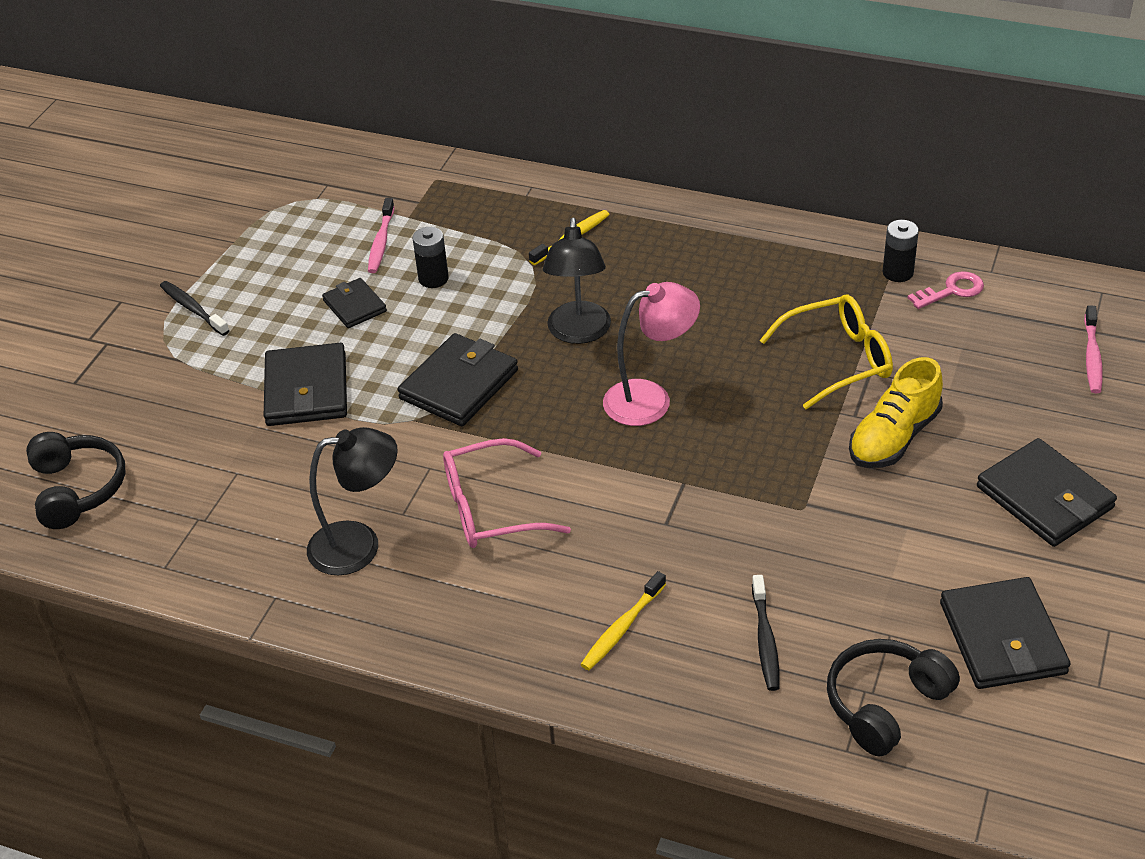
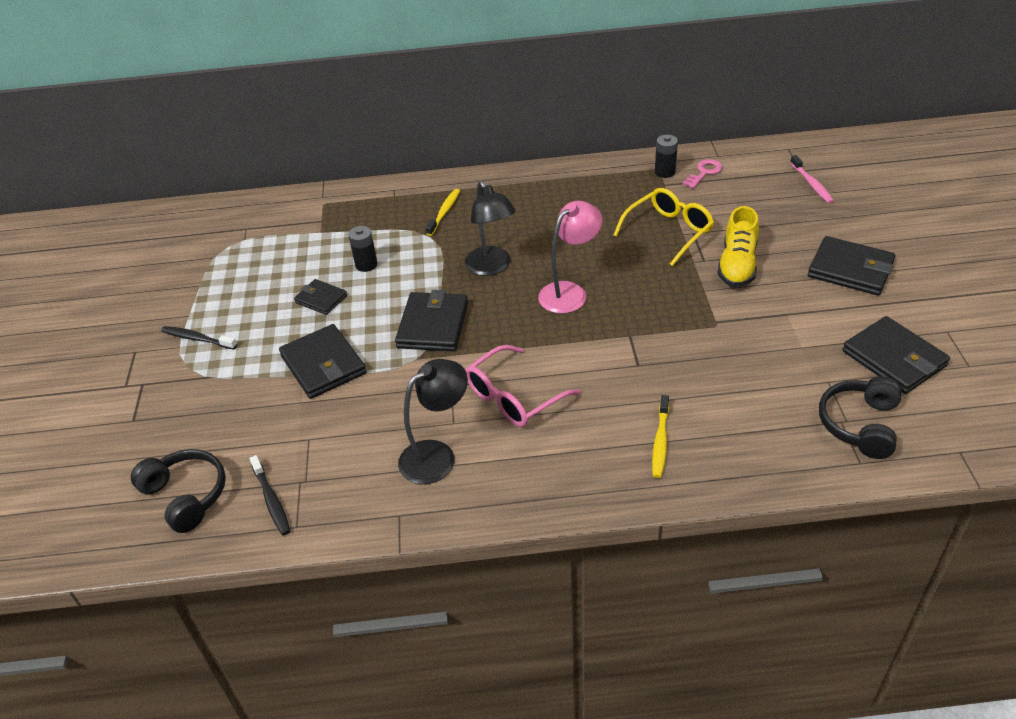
camera: 25 degrees left, 0 degrees up
(381, 242) = (312, 253): pink toothbrush -> none
(765, 640) = (757, 413): black toothbrush -> black toothbrush (271, 500)

